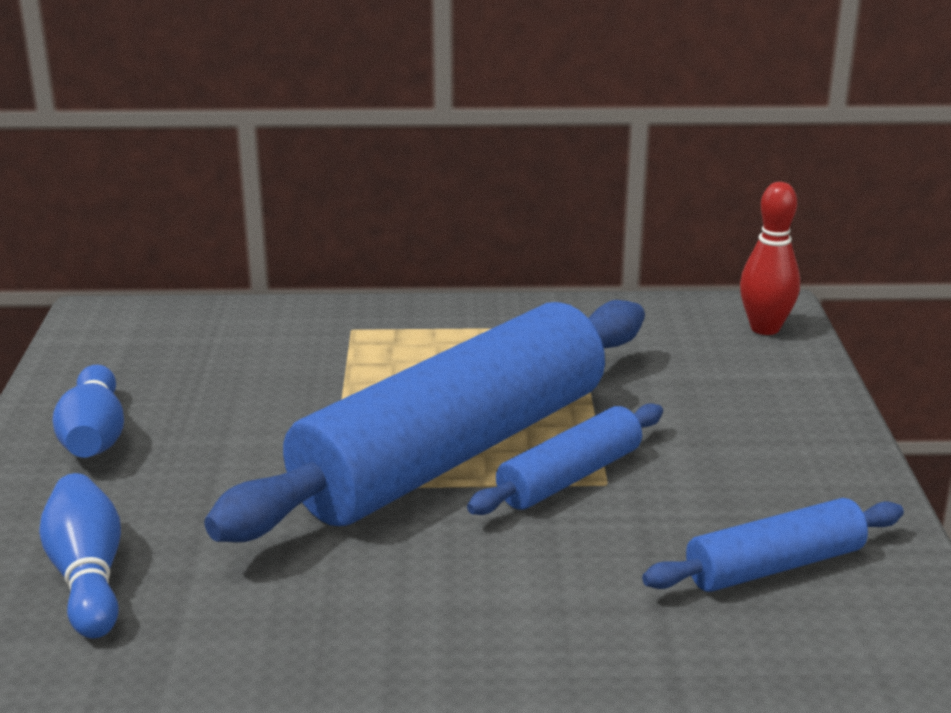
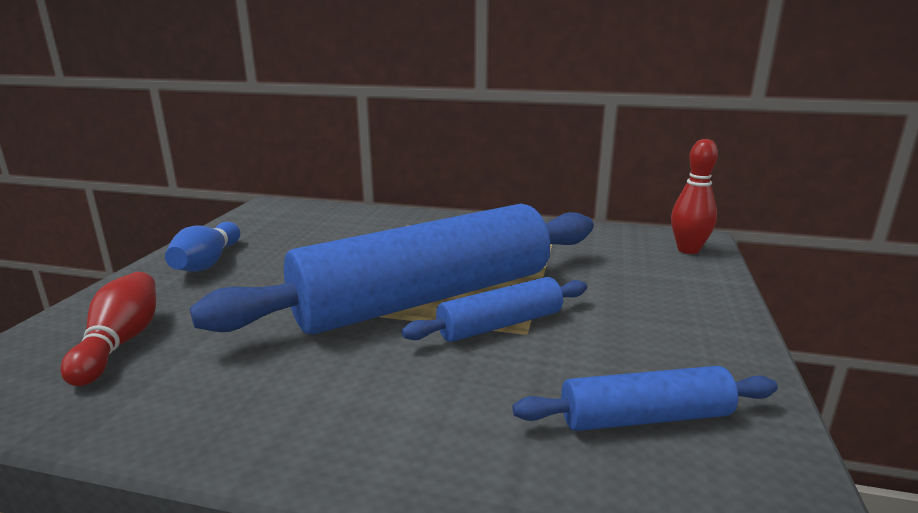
camera: 15 degrees right, 5 degrees down
(88, 576) = (120, 343): blue bowling pin -> red bowling pin

